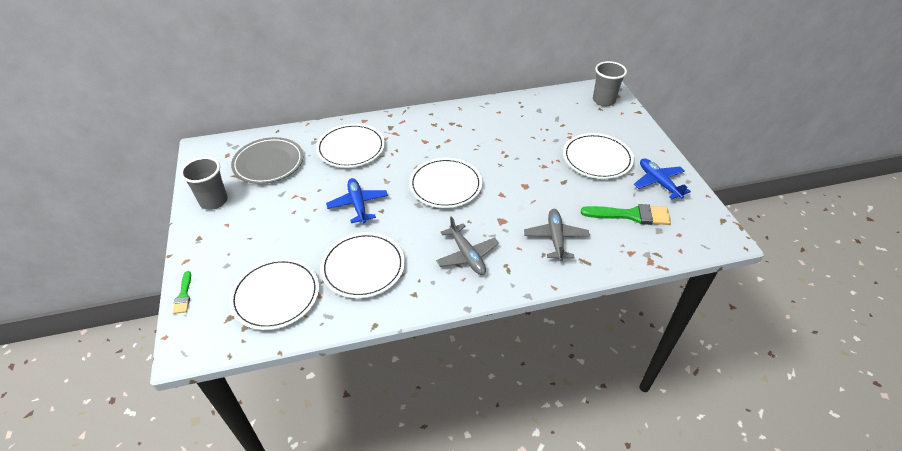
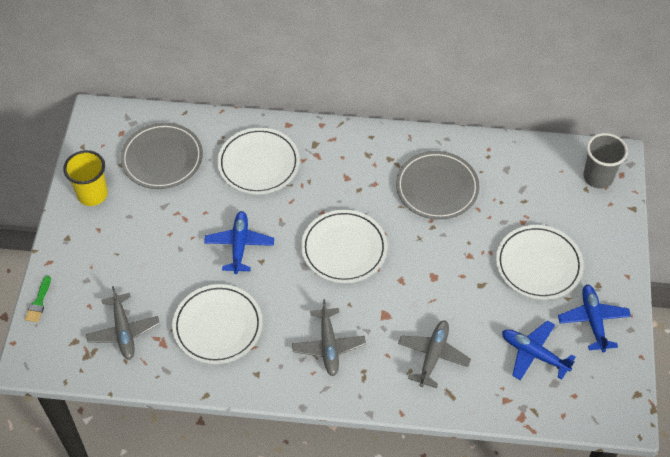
camera: 20 degrees right, 10 degrees up
(214, 201) = (92, 194): grey cup -> yellow cup
(276, 296) = (123, 331): white plate -> grey plane
(496, 132) = (437, 188): none -> grey plate
(631, 215) = (534, 354): green brush -> blue plane

